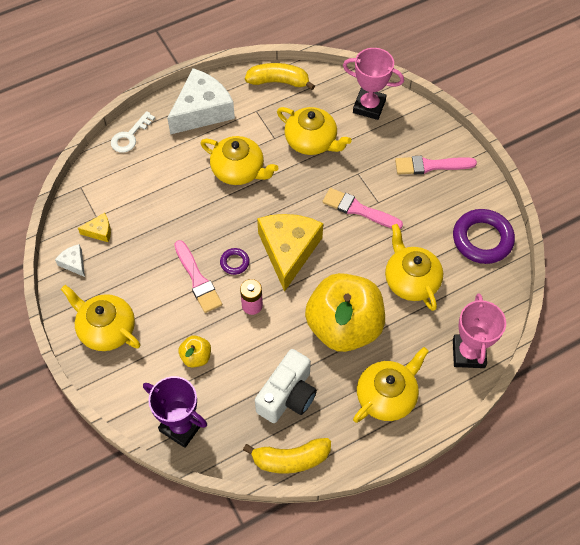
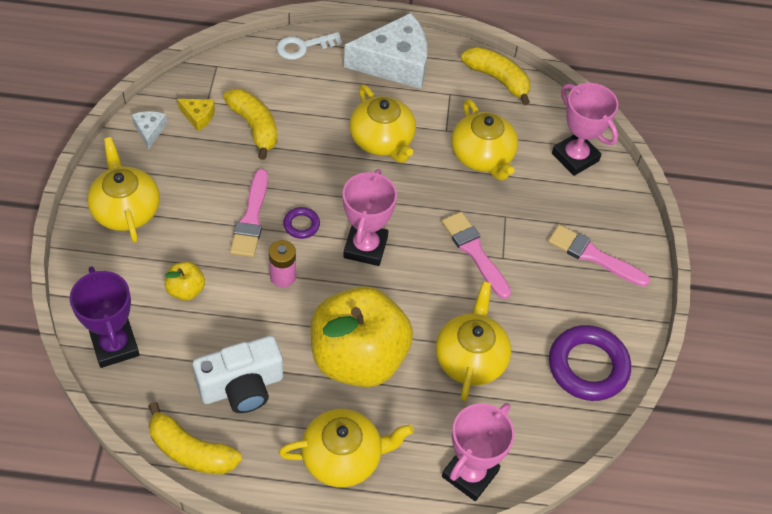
camera: 30 degrees right, 5 degrees down
(145, 214) = (254, 127): none -> yellow banana
(288, 251) = (365, 247): yellow cheese -> pink trophy

